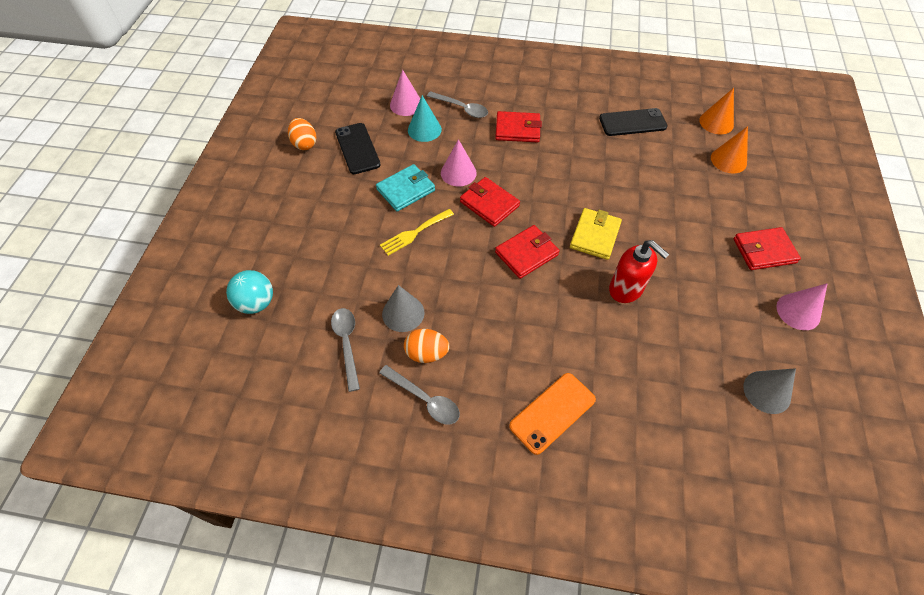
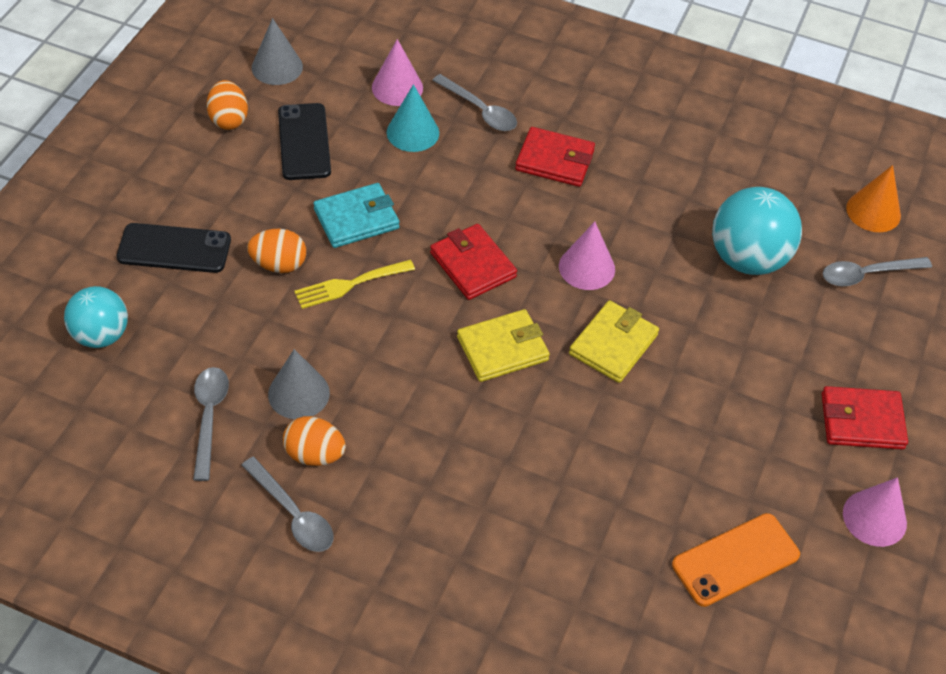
camera: 10 degrees right, 5 degrees down
(364, 229) = (279, 264): none -> orange egg
(458, 173) = (442, 209): pink cone -> pink cone (586, 267)
(526, 253) = (502, 349): red wallet -> yellow wallet
(552, 412) = (462, 571): orange phone -> orange phone (735, 560)
(626, 289) = (630, 431): red soap dispenser -> none
(632, 122) = (738, 185): black phone -> black phone (174, 249)
(655, 165) = (748, 259): none -> turquoise ball
(728, 160) = (867, 274): orange cone -> grey spoon
(767, 392) = (778, 614): grey cone -> grey cone (277, 67)

